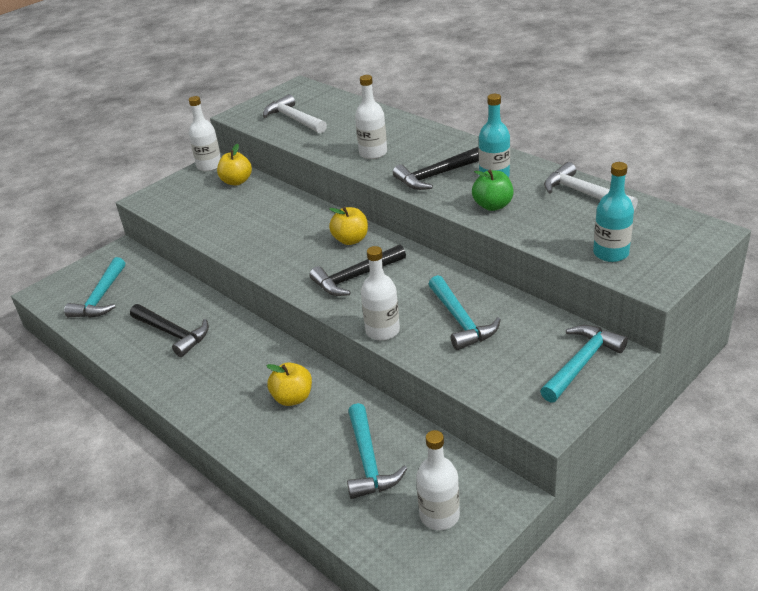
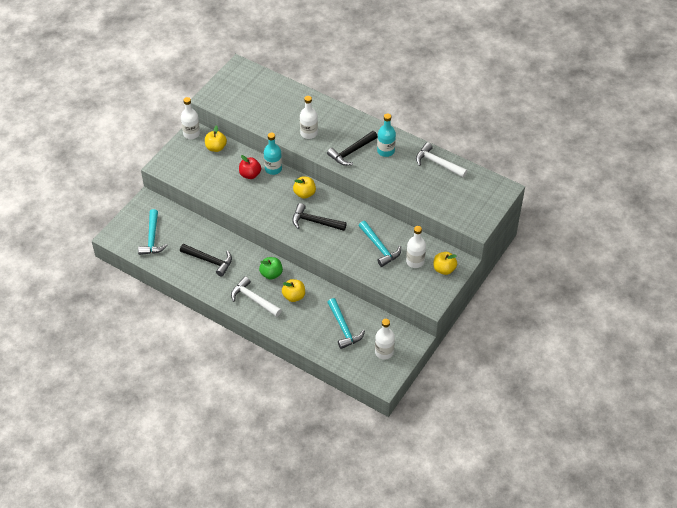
camera: 15 degrees left, 15 degrees up
(273, 213) = (250, 174): none -> red apple
(294, 119) = (248, 102): white hammer -> white hammer (254, 299)
(355, 277) = (315, 221): black hammer -> black hammer turned 60 degrees clockwise
(382, 331) = (339, 257): white bottle -> white bottle (415, 261)
(493, 205) = (389, 175): green apple -> green apple (271, 274)
(581, 363) = (444, 269): turquoise hammer -> yellow apple
(611, 253) = (455, 207): turquoise bottle -> turquoise bottle (273, 169)

